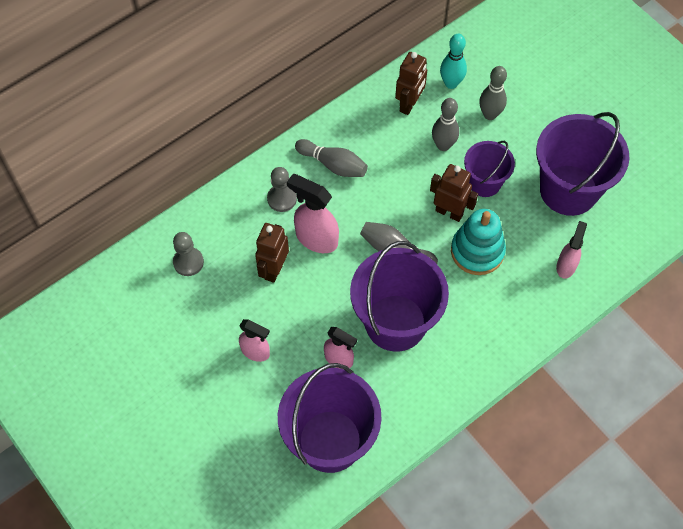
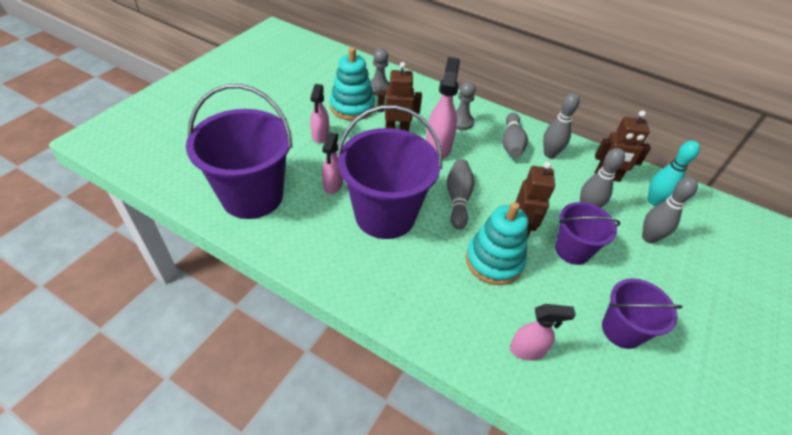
camera: 65 degrees right, 15 degrees down
(214, 303) = (352, 107): none -> turquoise stacking toy
(361, 137) = (549, 154): none -> grey bowling pin
(568, 190) = (621, 330): purple bucket -> purple bucket, size x0.56

